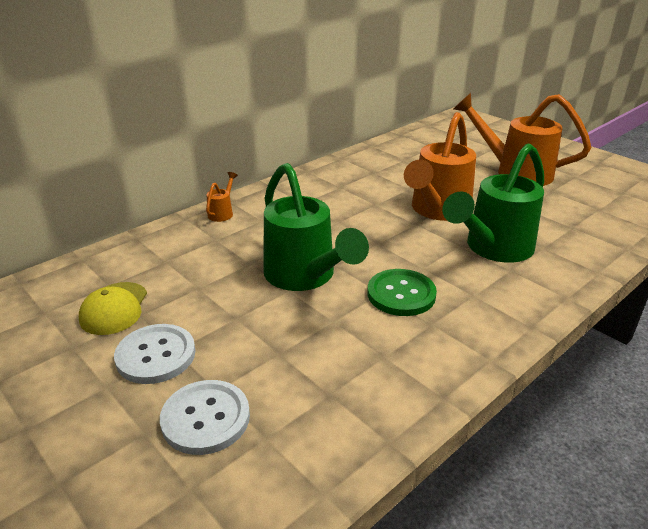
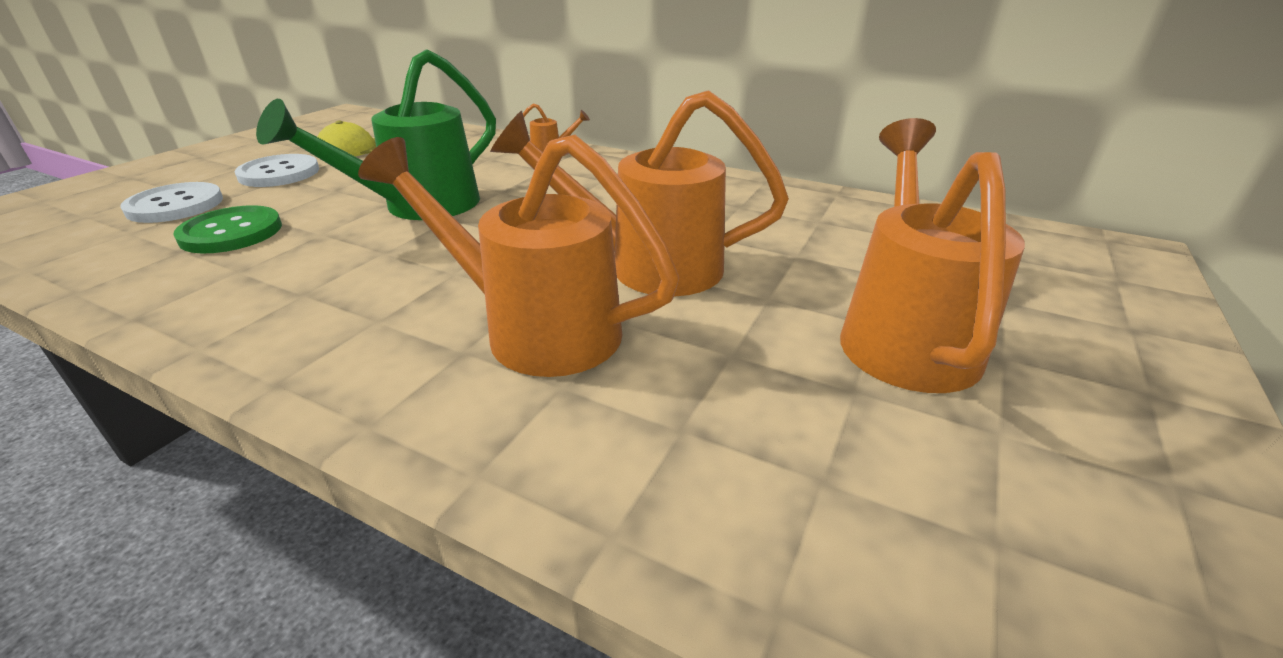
camera: 70 degrees right, 0 degrees up
(401, 294) = (380, 265): green button -> green button (231, 232)
(493, 249) = (533, 328): green watering can -> orange watering can

